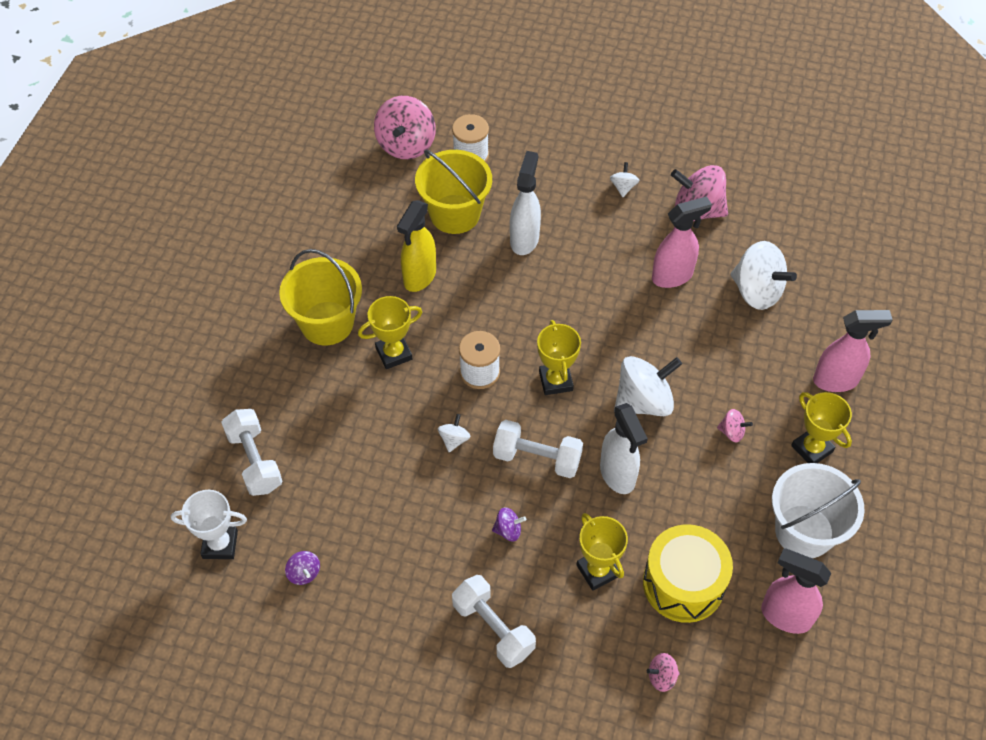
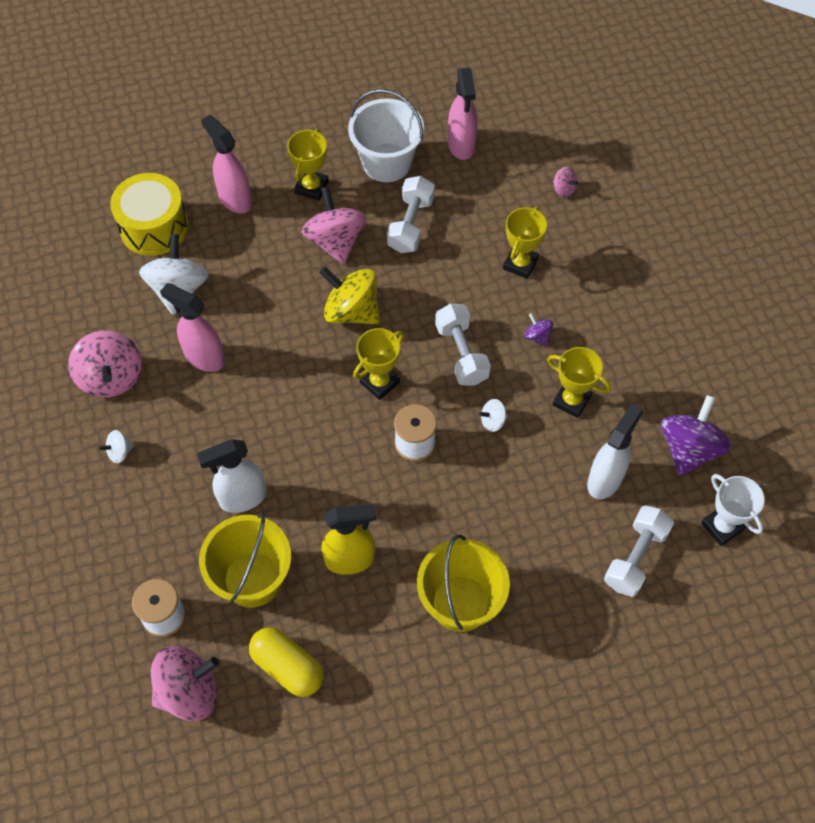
camera: 125 degrees left, 5 degrees up
(304, 573) = (689, 449): purple spinning top -> purple spinning top, size x2.17
(374, 202) = (287, 667): none -> yellow capsule
(394, 353) = (448, 523): yellow trophy -> yellow trophy (571, 401)
(493, 628) = (617, 301): white dumbbell -> white dumbbell (410, 225)
(617, 475) = (432, 293): white spray bottle -> white spray bottle (605, 479)
(643, 401) = (352, 311): white spinning top -> yellow spinning top
(683, 583) = (486, 210): yellow drum -> yellow drum (154, 227)
(732, 432) = (335, 241): pink spinning top -> pink spinning top, size x2.17

